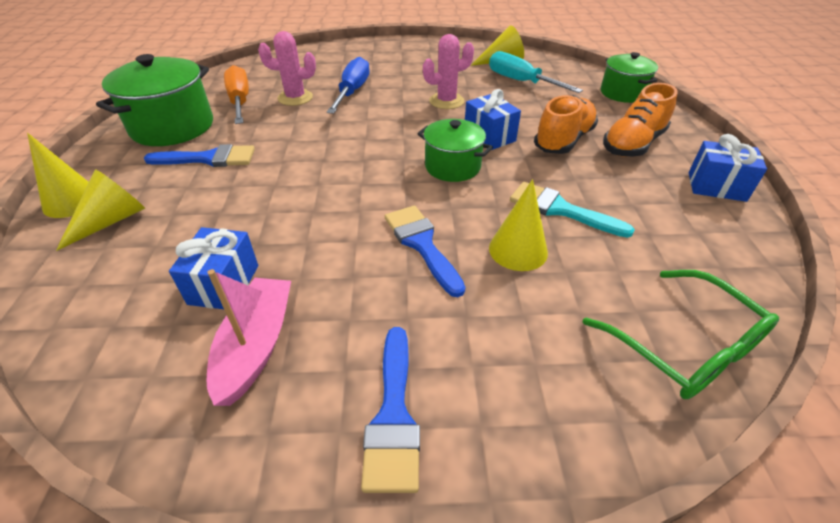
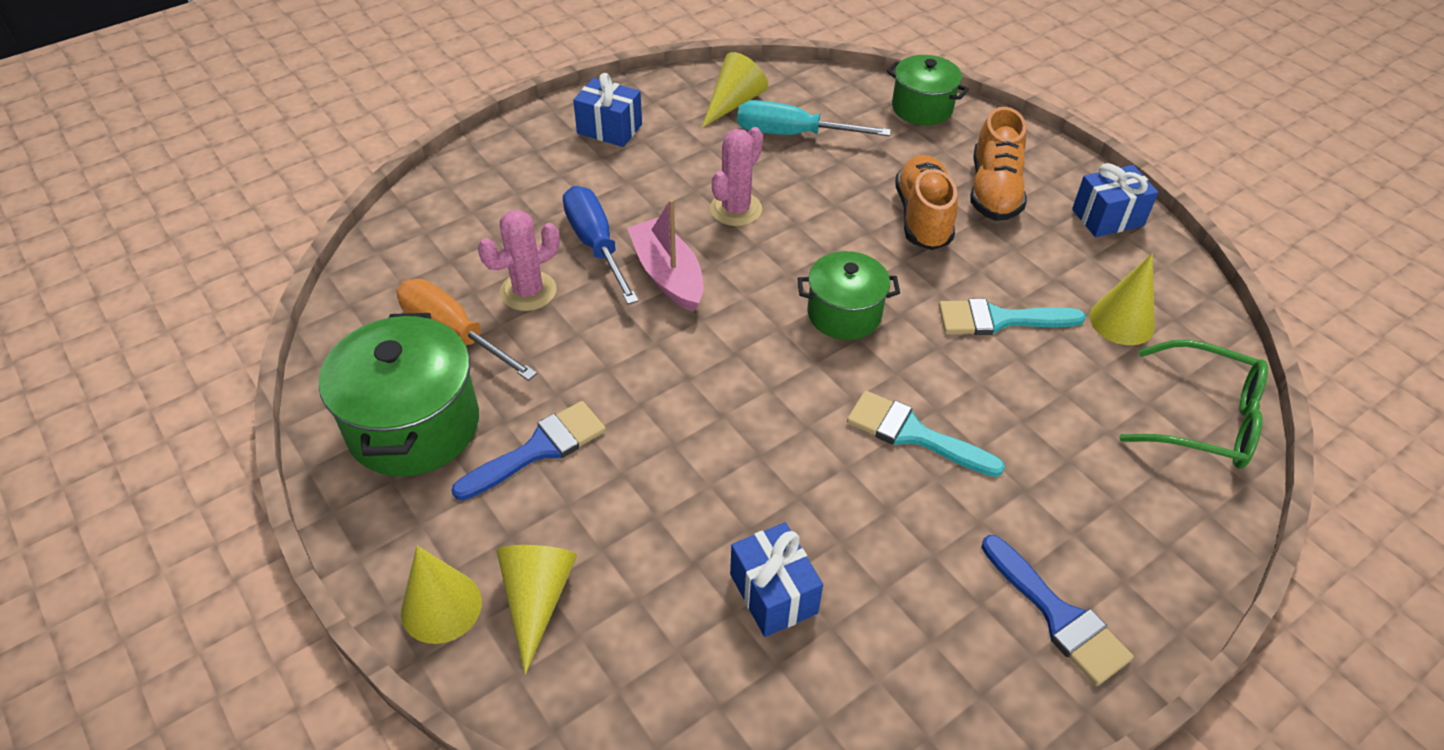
camera: 35 degrees left, 5 degrees up
(256, 346) = (882, 632): pink boat -> pink boat (668, 275)
(422, 244) = (913, 434): blue brush -> turquoise brush
(489, 136) = (840, 247): blue gift -> blue gift (609, 129)
(518, 250) = (1004, 391): yellow cone -> yellow cone (1122, 321)

